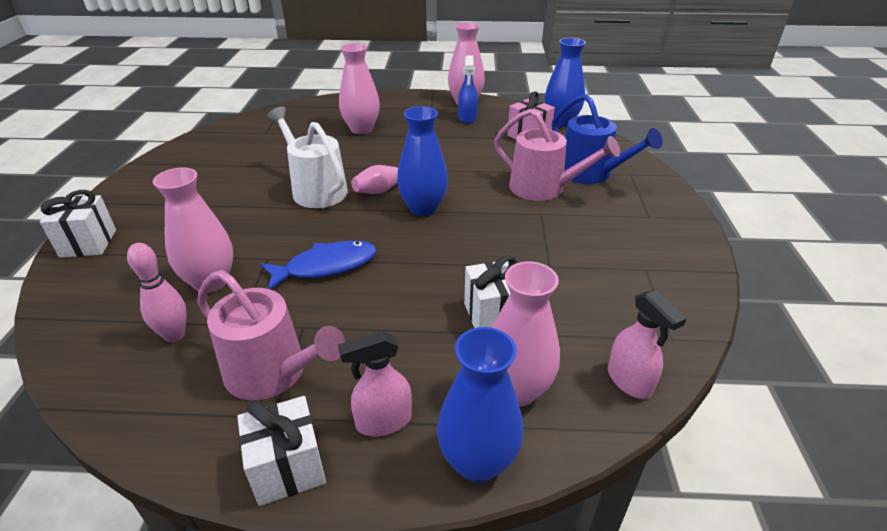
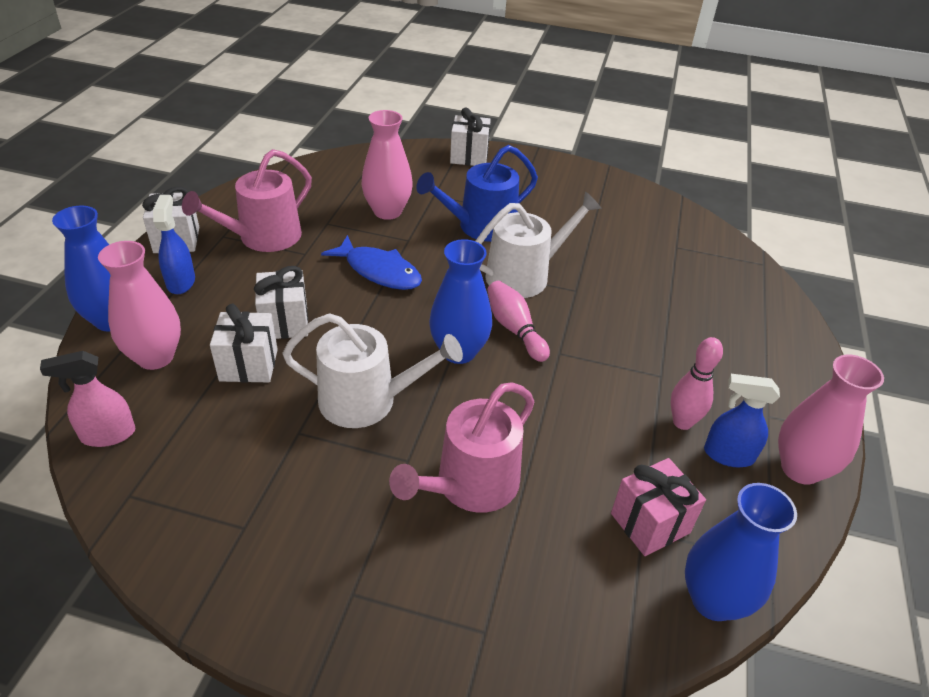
camera: 100 degrees right, 5 degrees up
(174, 335) = (331, 197): pink bowling pin -> pink bowling pin (682, 422)
(326, 266) = (379, 271): blue fish -> blue fish turned 45 degrees counterclockwise
(361, 129) = (685, 327): pink vase -> none
(383, 421) = (181, 282): pink spray bottle -> blue spray bottle
(424, 309) = (285, 322): none -> white gift
(497, 240) = (367, 400): none -> white watering can
(590, 173) = (500, 566): blue watering can -> blue watering can (481, 226)

